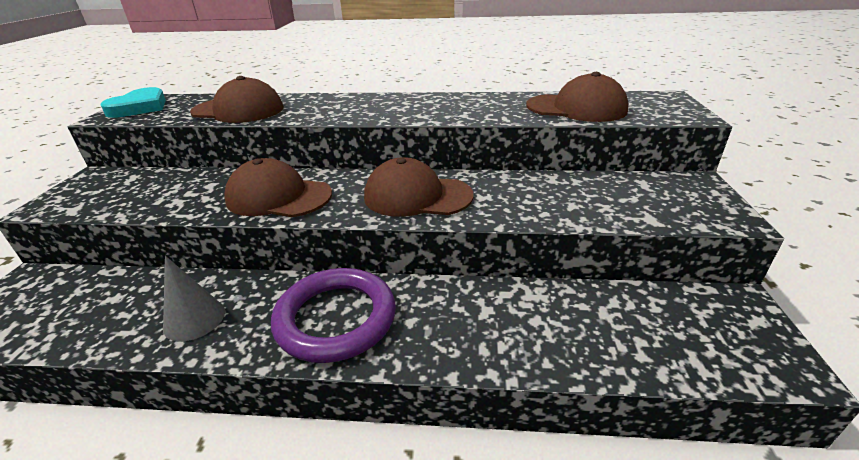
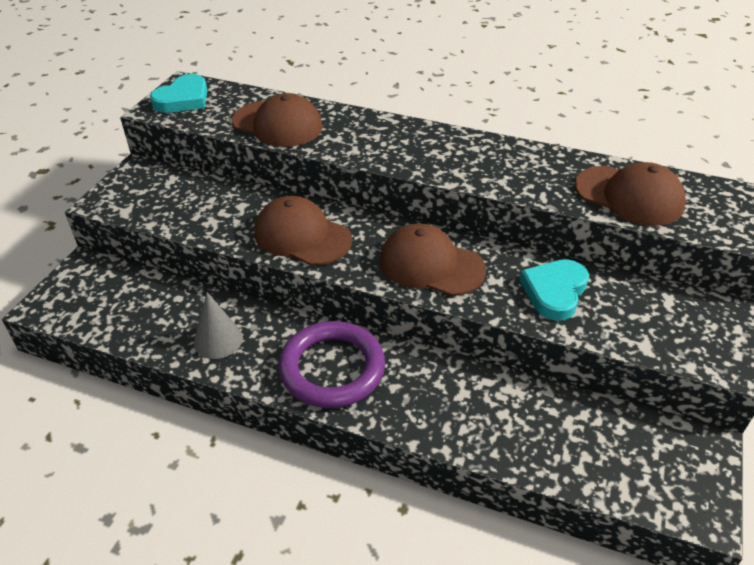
camera: 15 degrees right, 10 degrees up
(542, 195) = (554, 291): none -> turquoise heart

